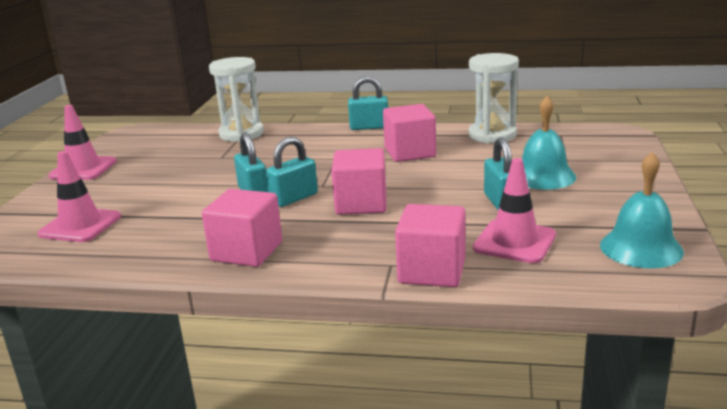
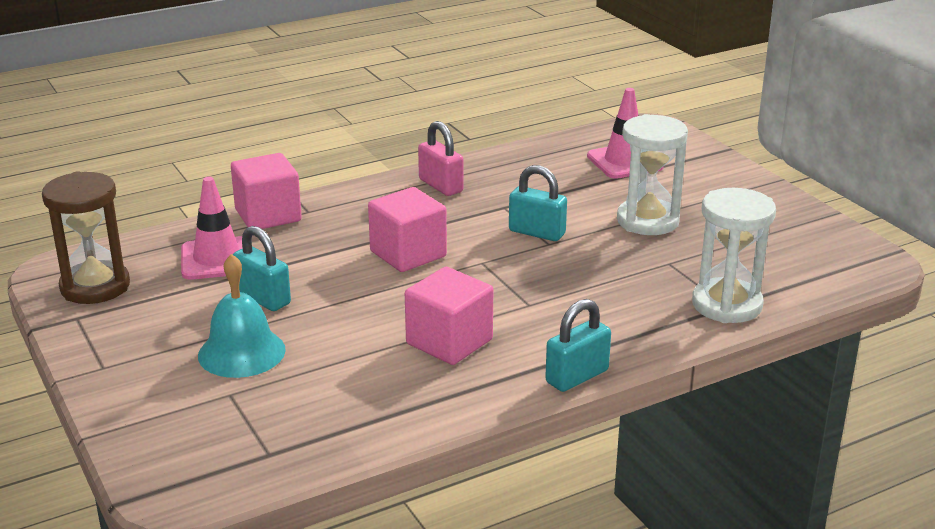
camera: 140 degrees right, 5 degrees up
(83, 169) = (778, 203): pink traffic cone -> none
(246, 251) = (440, 186): pink cube -> pink padlock
(294, 198) = (485, 239): turquoise padlock -> none
(492, 135) = (372, 416): white hourglass -> white hourglass (647, 221)
(641, 248) = (95, 287): turquoise bell -> brown hourglass

